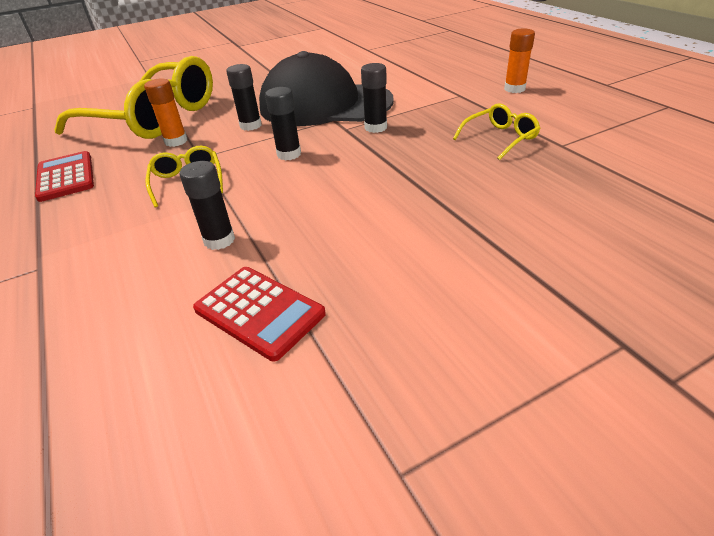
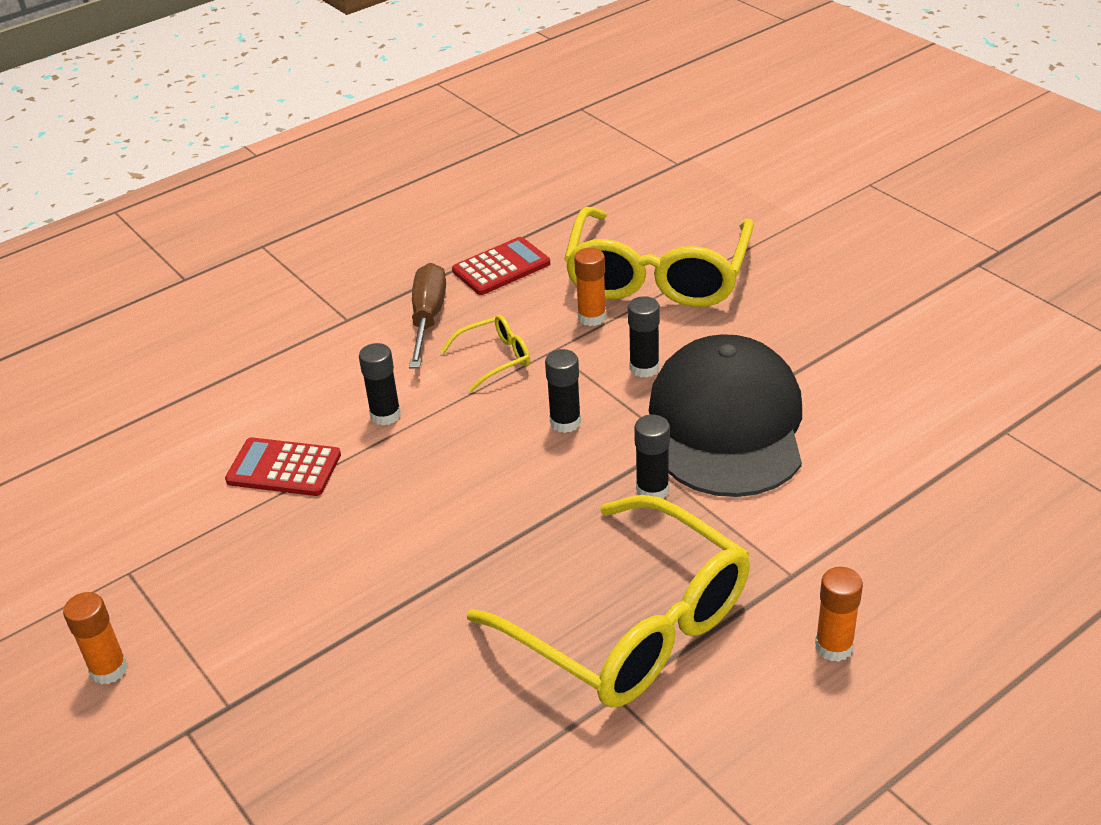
camera: 80 degrees right, 0 degrees up
(94, 215) = (428, 318): none -> brown screwdriver
(259, 312) = (284, 468): red calculator -> red calculator turned 75 degrees clockwise
(500, 138) = (631, 625): yellow glasses -> yellow glasses, size x2.35
(593, 483) = (109, 669): none -> orange glue stick

